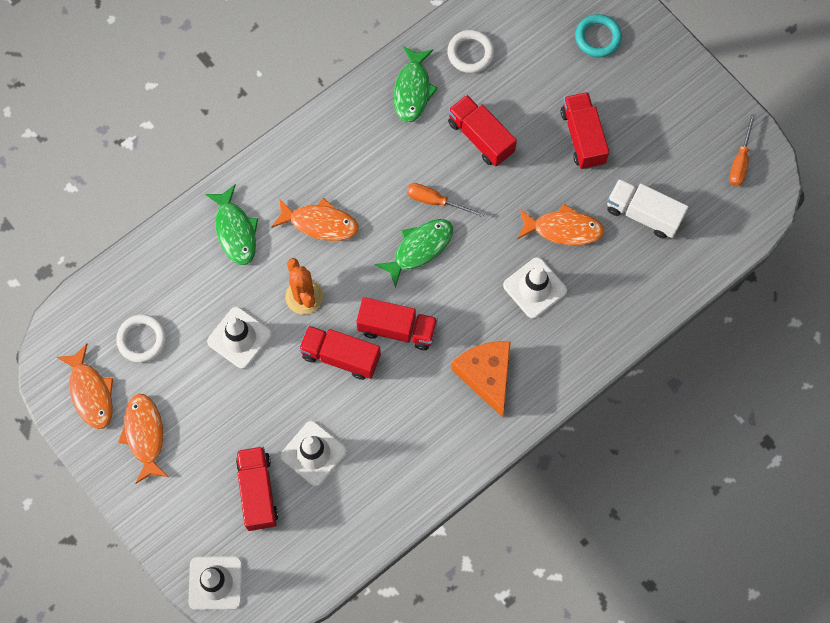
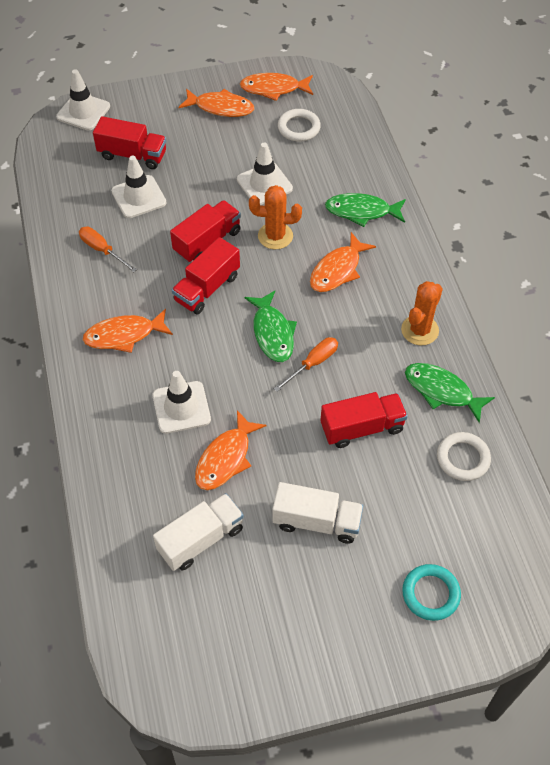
camera: 115 degrees right, 15 degrees down
(356, 129) = (420, 330): none -> orange cactus
(486, 375) = (124, 335): orange cheese -> orange fish
(582, 137) = (316, 521): red truck -> white truck
(740, 161) = (206, 673): orange screwdriver -> orange screwdriver (102, 250)

